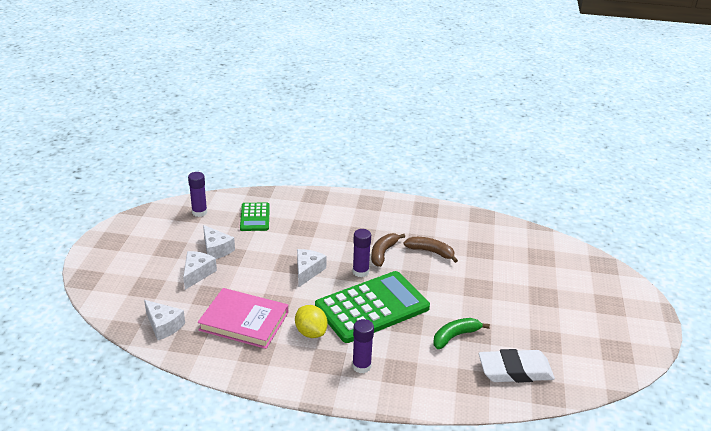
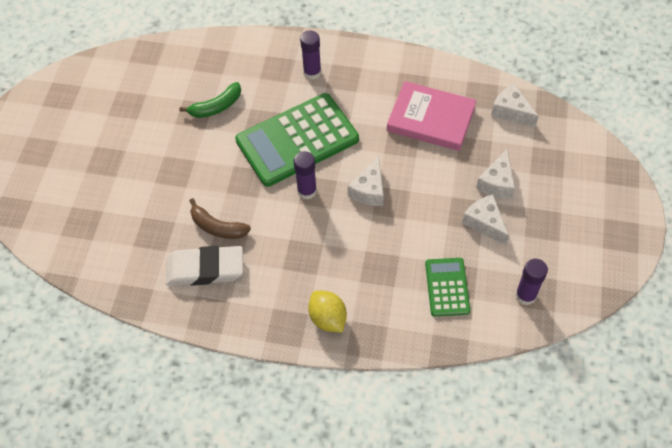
camera: 175 degrees left, 25 degrees up
(311, 332) = (361, 107): yellow lemon -> yellow lemon (328, 318)
(383, 253) = (277, 223): brown banana -> none
(515, 370) = (169, 72): white eraser -> white eraser (205, 269)

